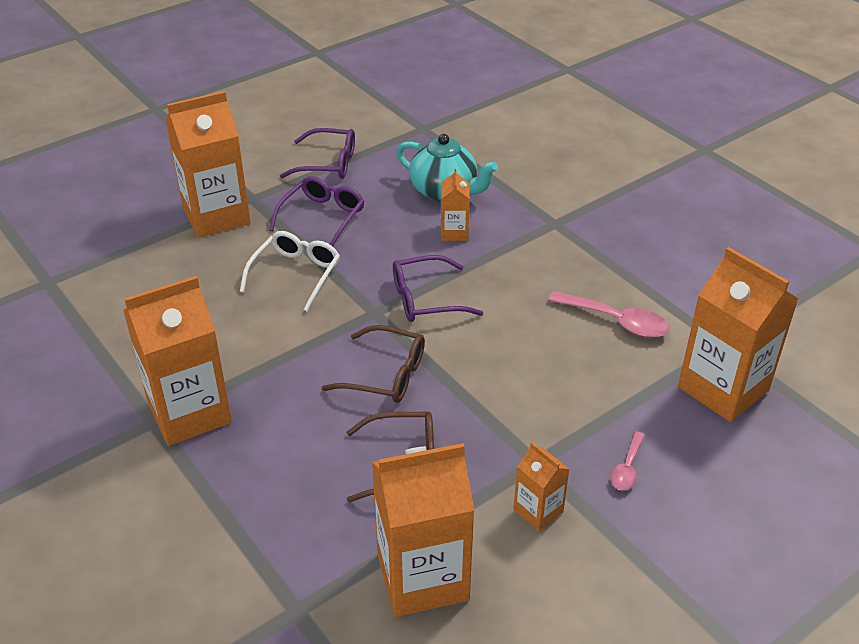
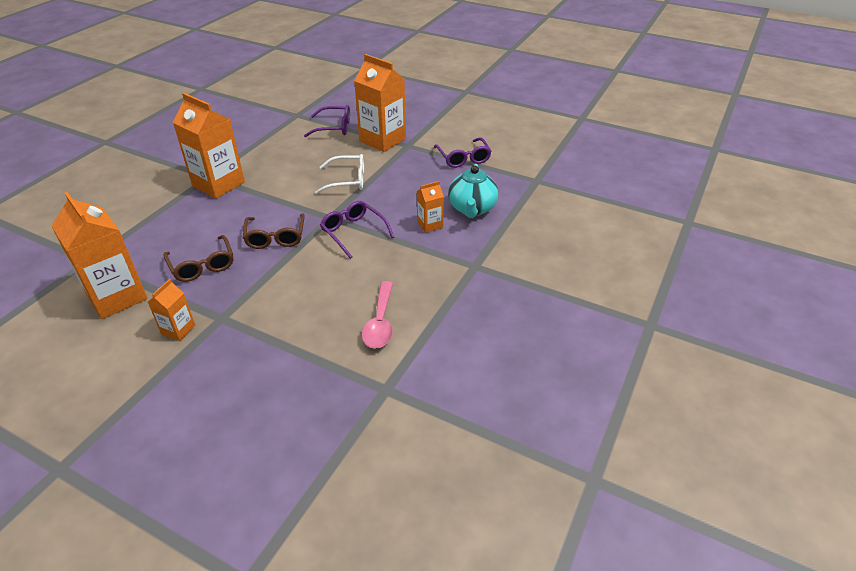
camera: 65 degrees right, 0 degrees up
(322, 218) = (407, 173): purple glasses -> purple glasses (333, 127)
(627, 468) = (228, 362): pink spoon -> none
(723, 389) = (332, 398): orange carton -> none

